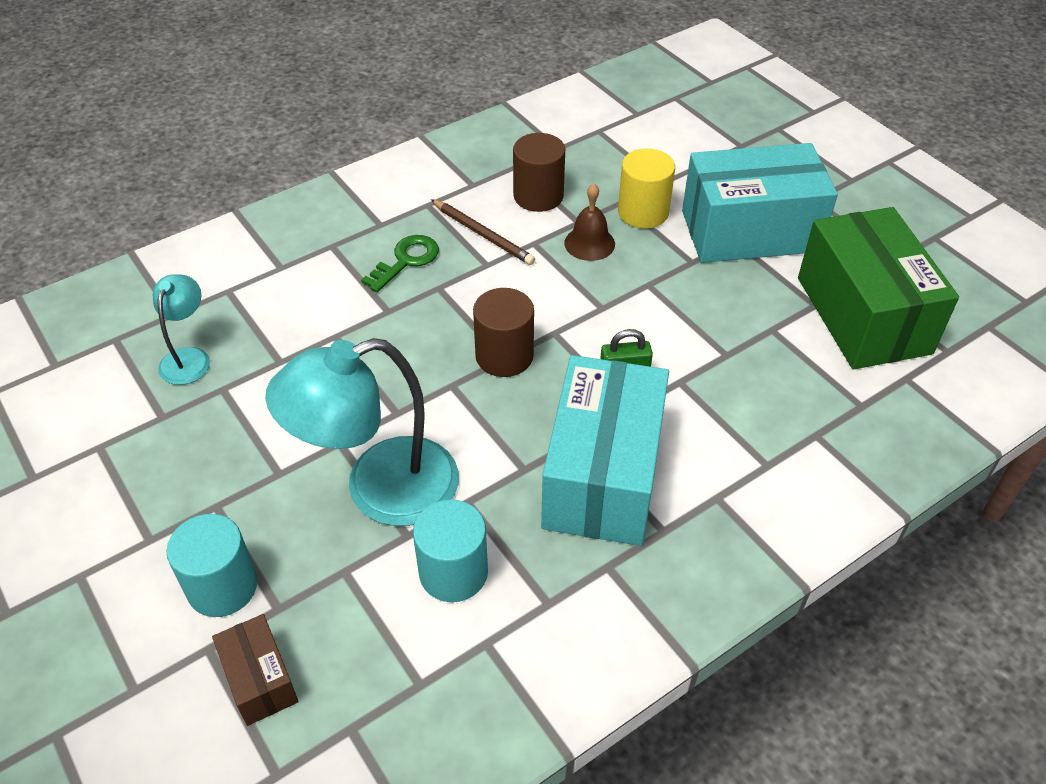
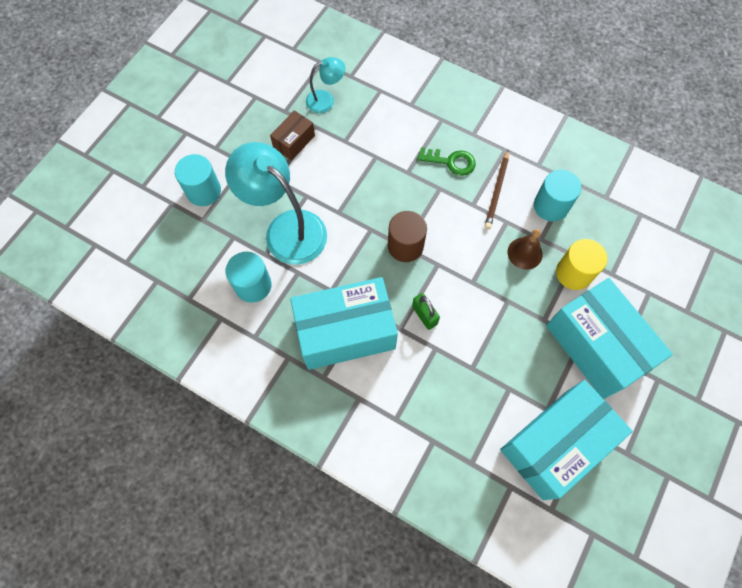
camera: 65 degrees right, 20 degrees up
(260, 679) = (165, 232): brown box -> brown box (294, 142)
(538, 196) = (550, 206): brown cylinder -> turquoise cylinder
(863, 315) = (555, 444): green box -> turquoise box

